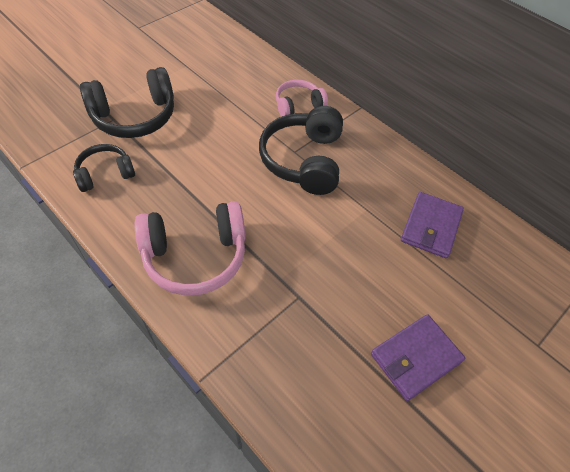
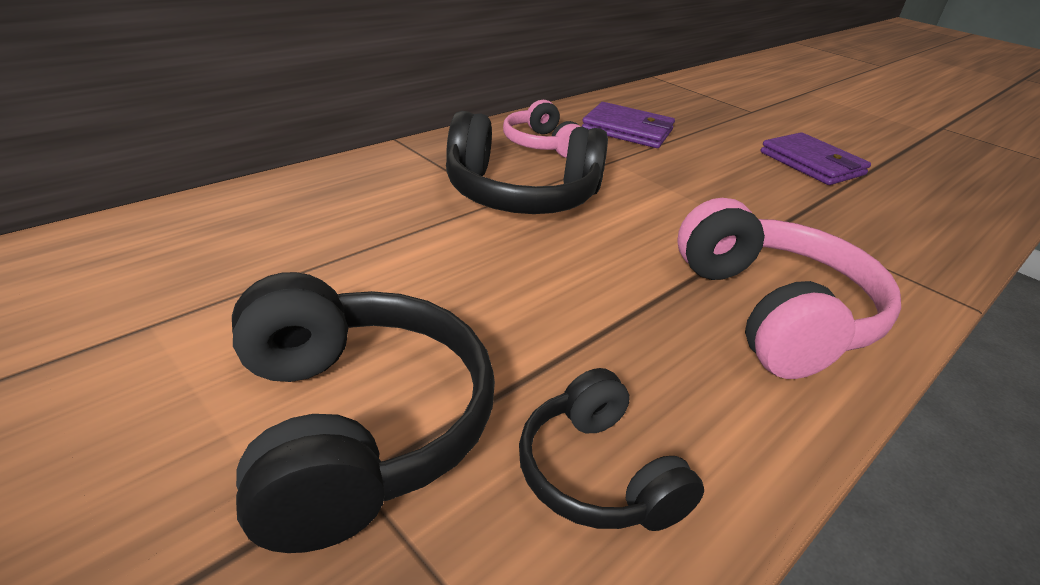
camera: 90 degrees left, 20 degrees down
(298, 105) = (376, 186): pink headphones -> pink headphones (541, 144)

